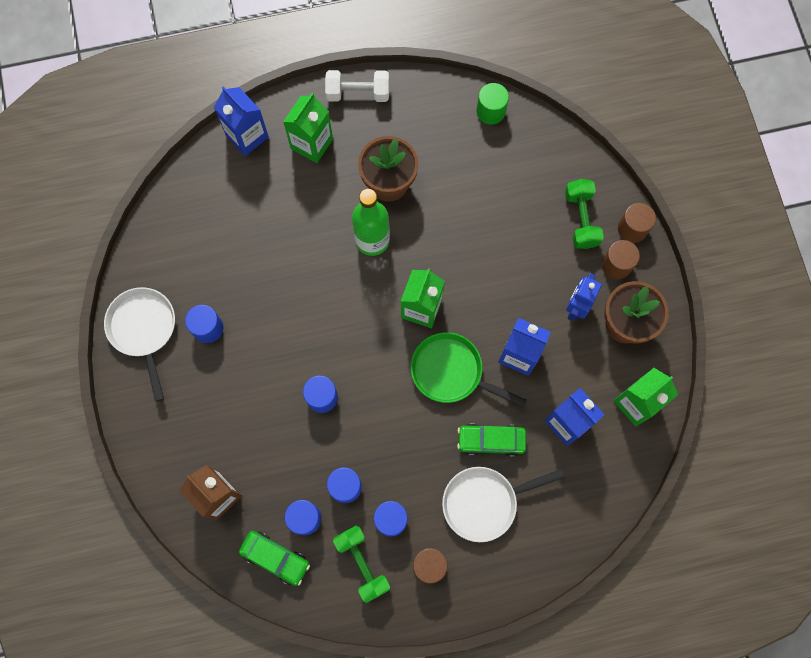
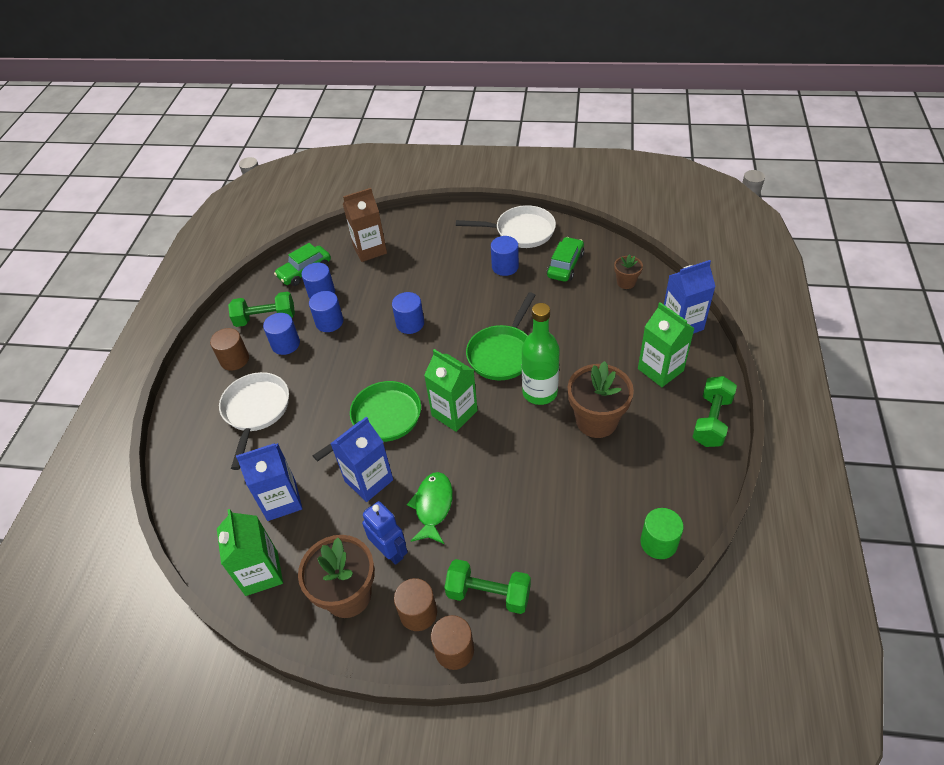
camera: 115 degrees right, 25 degrees down
(201, 199) = (626, 282): none -> brown flower pot
(335, 289) = (502, 353): none -> green pan
(358, 93) = (711, 421): white dumbbell -> green dumbbell
(491, 441) = (303, 431): green car -> green car (565, 265)
(523, 289) = (433, 506): none -> green fish

